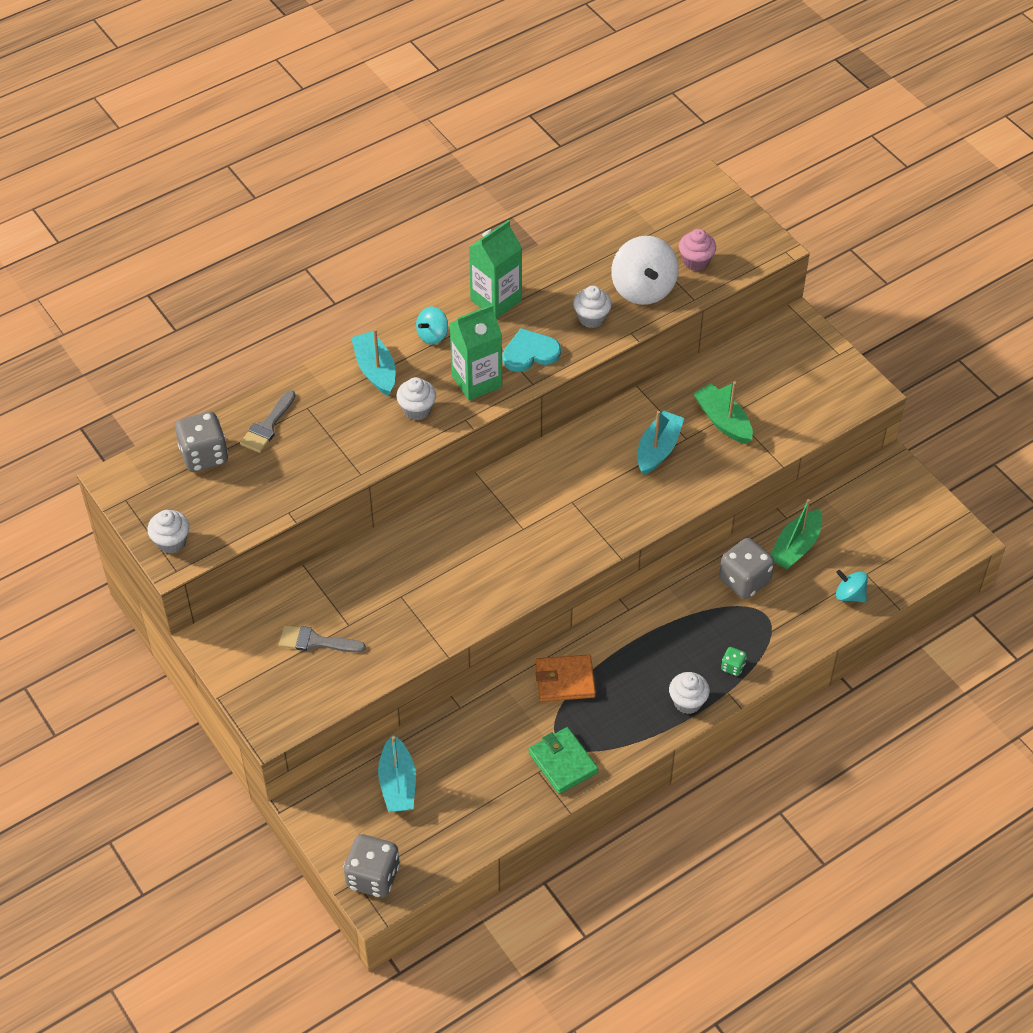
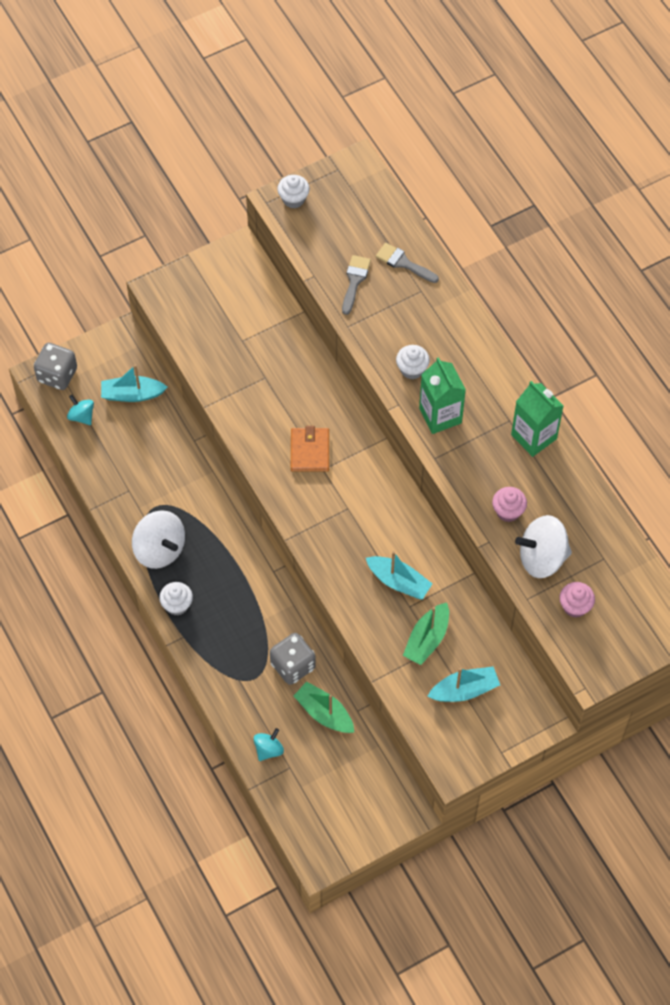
camera: 95 degrees right, 10 degrees up
(204, 455) = (376, 220): grey dice -> none
(315, 641) = (229, 318): grey brush -> grey brush (354, 281)
(375, 370) = (458, 341): turquoise boat -> turquoise boat (464, 690)
(432, 335) = (495, 385): turquoise spinning top -> turquoise spinning top (81, 416)
(530, 353) = (470, 458): turquoise heart -> none
(563, 762) = (134, 508): green wallet -> none
(565, 680) = (209, 516): orange wallet -> orange wallet (310, 451)
(591, 318) = (508, 511): white cupcake -> pink cupcake
(616, 728) = (160, 549): none -> white spinning top
(723, 421) = (427, 639): green boat -> green boat turned 150 degrees clockwise
(732, 667) = (206, 644): green dice -> none

